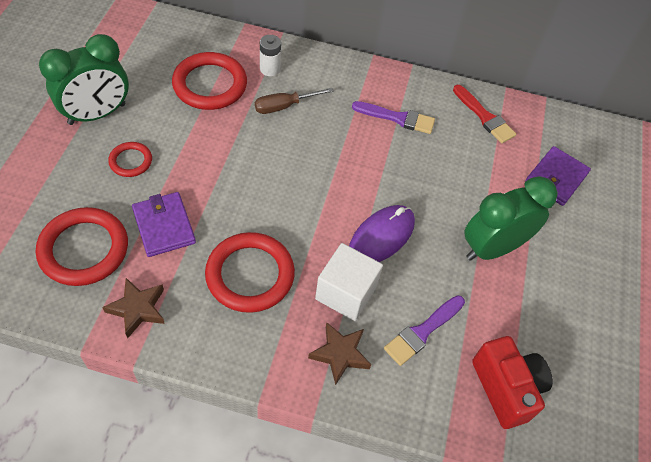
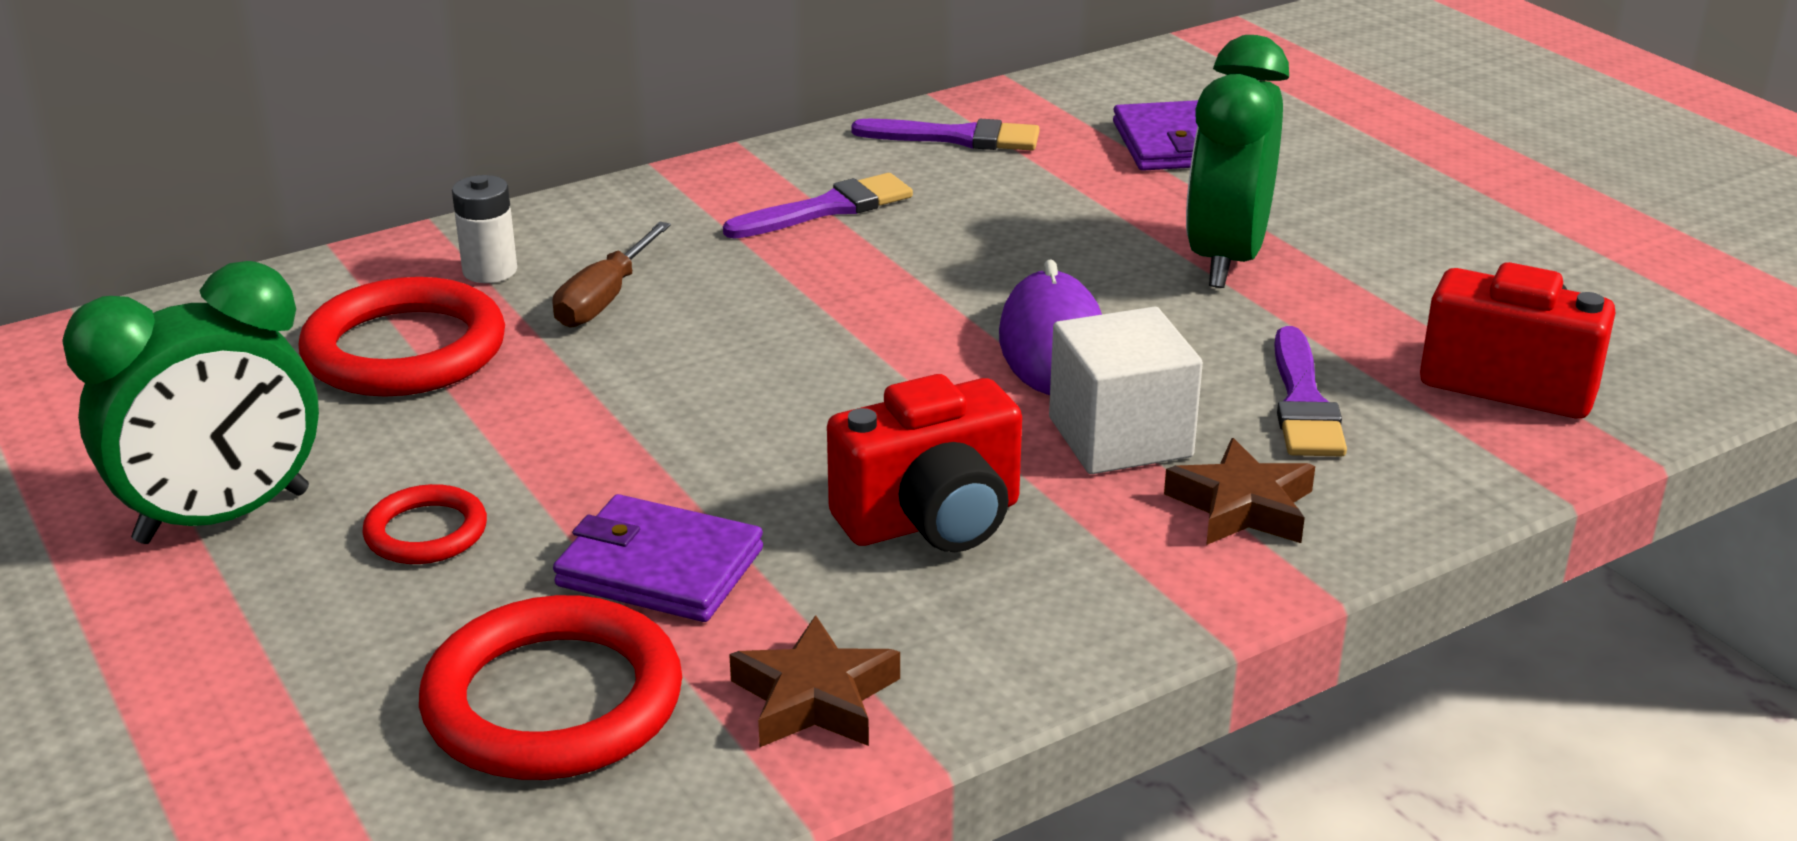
camera: 40 degrees left, 25 degrees down
(97, 114) = (223, 517): green clock -> green clock turned 45 degrees clockwise
(250, 275) = (932, 520): red ring -> red camera
(484, 117) = (956, 138): red brush -> purple brush

